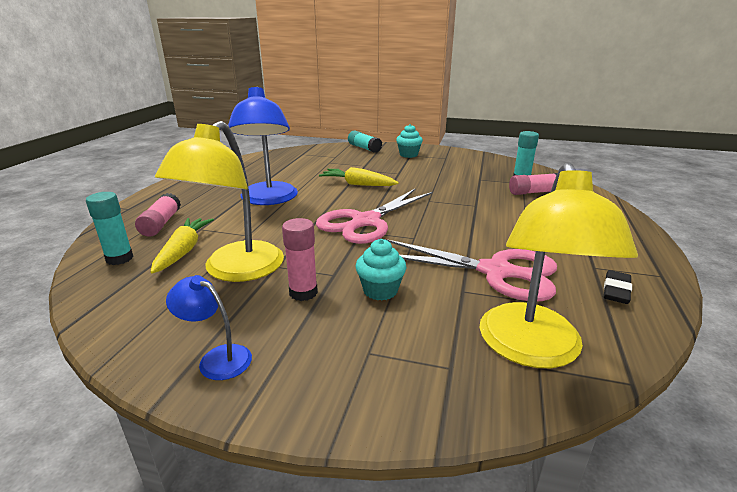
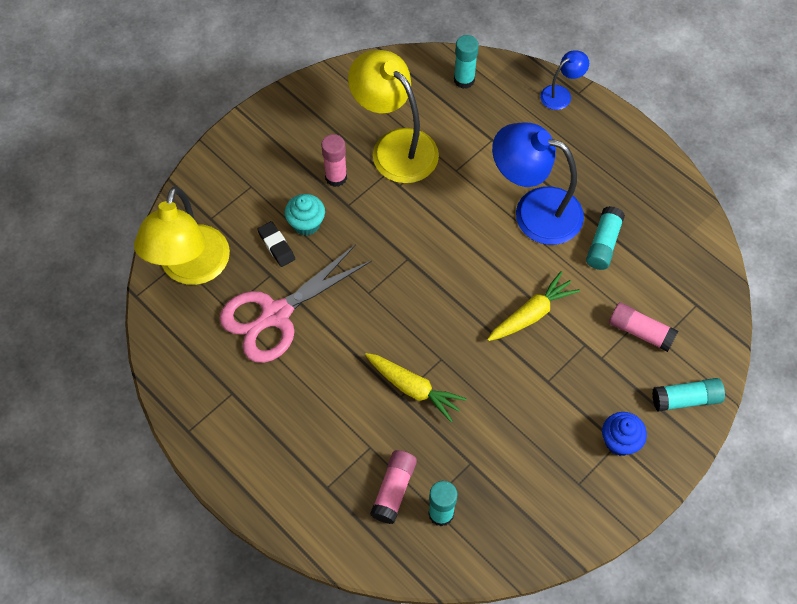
camera: 120 degrees right, 35 degrees up
(161, 224) = (521, 113): pink glue stick -> pink glue stick (640, 332)
(183, 251) = (452, 121): yellow carrot -> yellow carrot (413, 389)
(217, 358) = (298, 114): blue lamp -> blue lamp (561, 94)
(280, 177) = (603, 244): none -> turquoise glue stick
(365, 222) = (425, 271): pink scissors -> none
(408, 155) = (619, 441): turquoise cupcake -> blue cupcake
(532, 350) = (191, 269): yellow lamp -> yellow lamp turned 120 degrees counterclockwise
(616, 290) = (198, 375): black eraser -> black eraser (276, 246)

